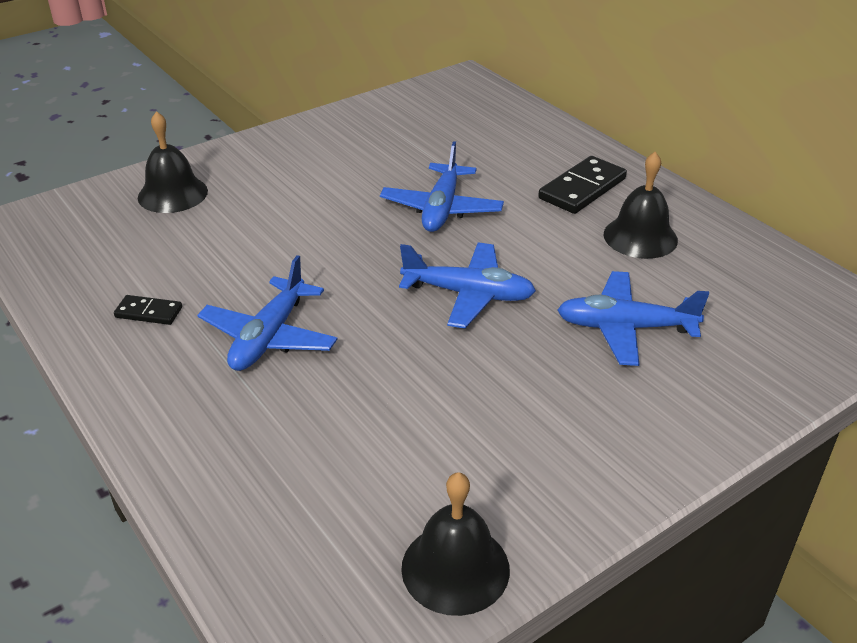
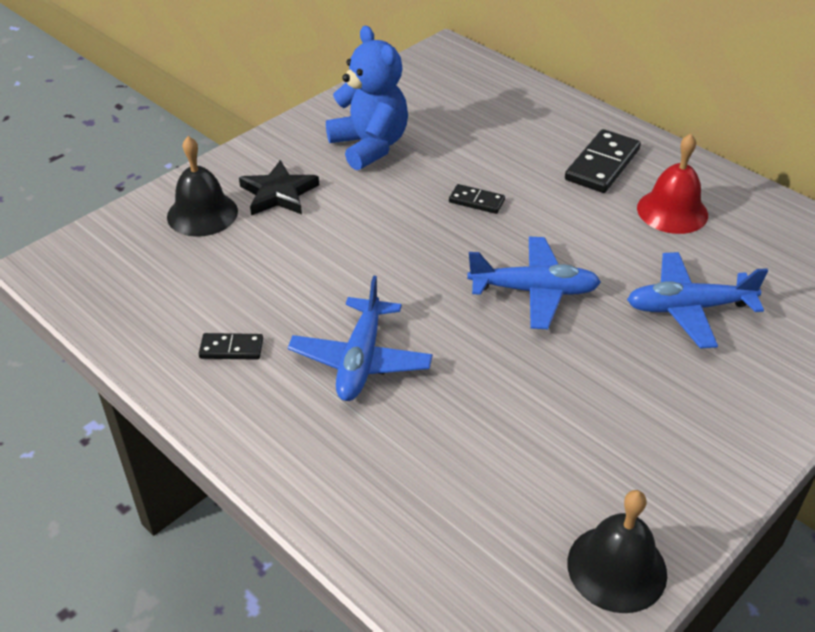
camera: 10 degrees left, 5 degrees up
(251, 184) = (278, 193): none -> black star
(356, 152) = (369, 146): none -> blue teddy bear
(441, 209) = (476, 201): blue plane -> black domino
(640, 237) = (672, 211): black bell -> red bell

